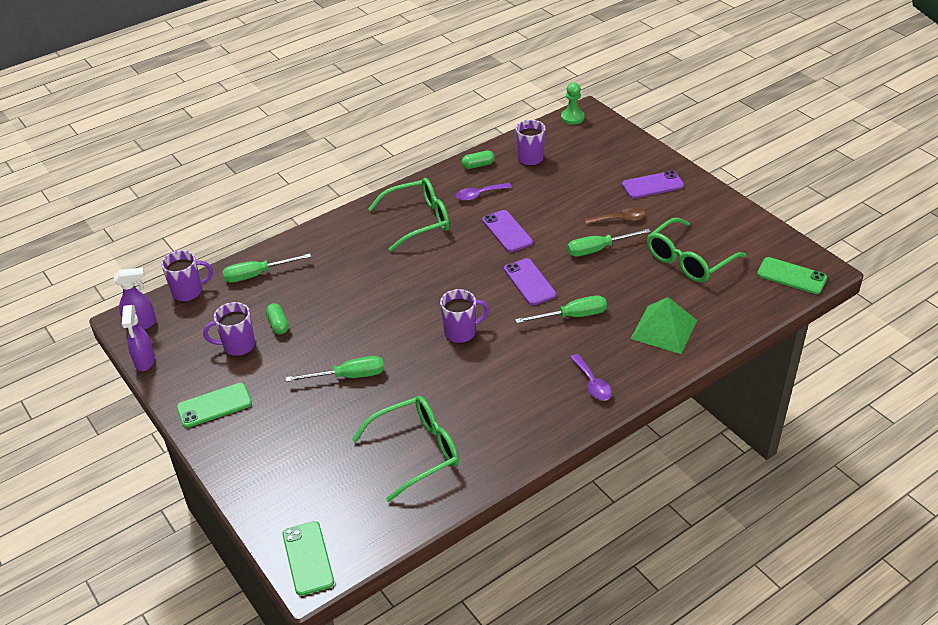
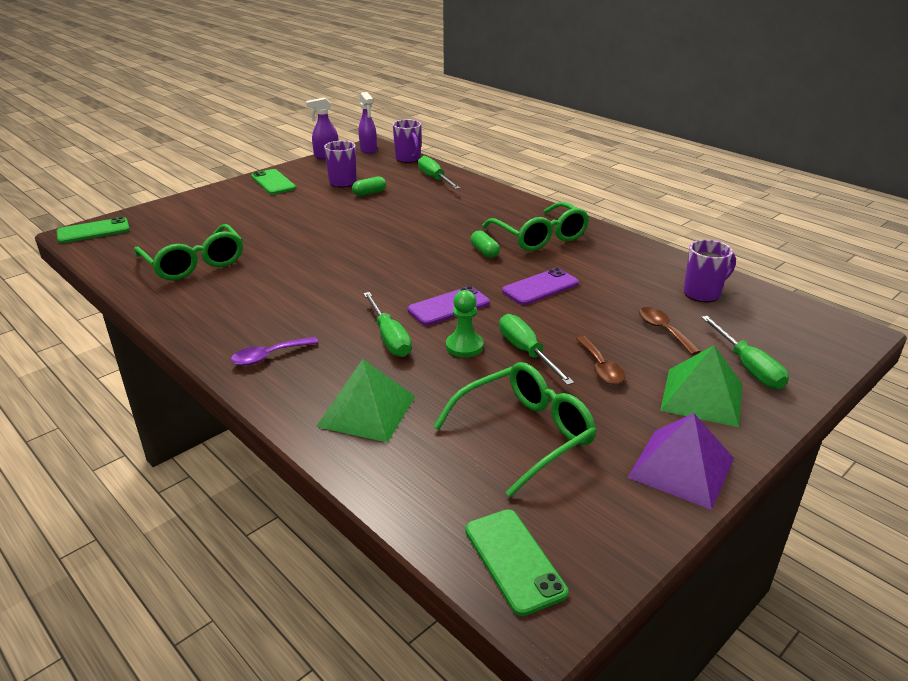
camera: 80 degrees right, 10 degrees down
(348, 376) = (300, 226): green screwdriver -> green screwdriver (748, 367)
(461, 332) = (359, 272): purple mug -> none
(478, 165) = (663, 262): green capsule -> green capsule (484, 252)
(479, 195) = (604, 266): purple spoon -> none
(572, 117) = (827, 320): green pawn -> green pawn (464, 346)
(576, 185) = (663, 330): none -> brown spoon
(652, 185) = (702, 397): purple phone -> green pyramid
(688, 260) = (525, 434): green glasses -> green glasses turned 105 degrees clockwise
(717, 207) = (681, 468): none -> purple pyramid
(791, 276) = (514, 560): green phone -> green phone turned 45 degrees counterclockwise

